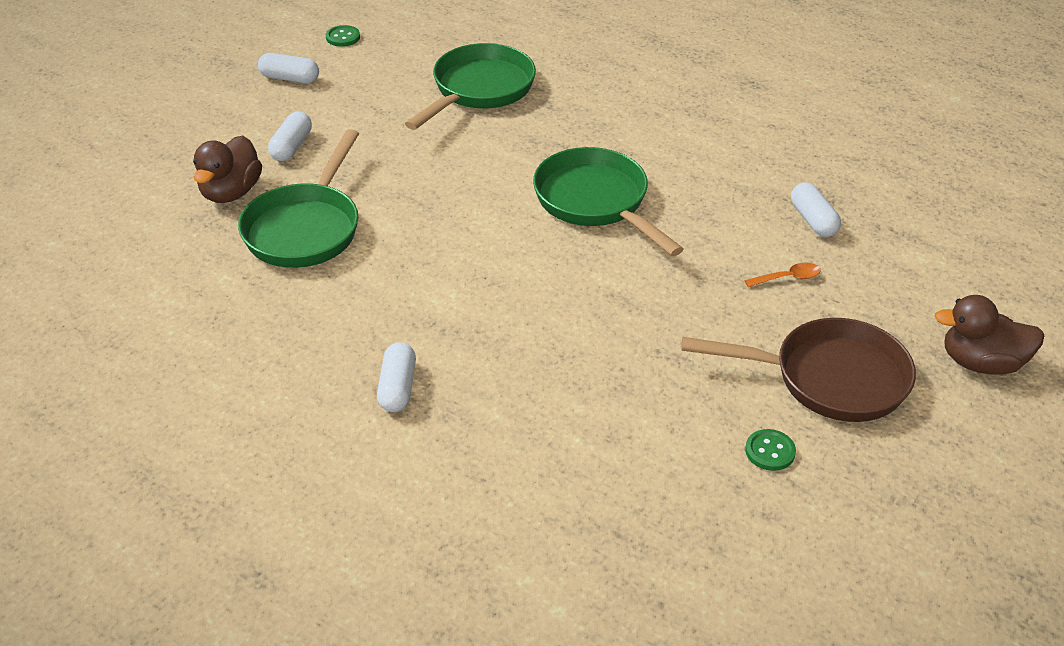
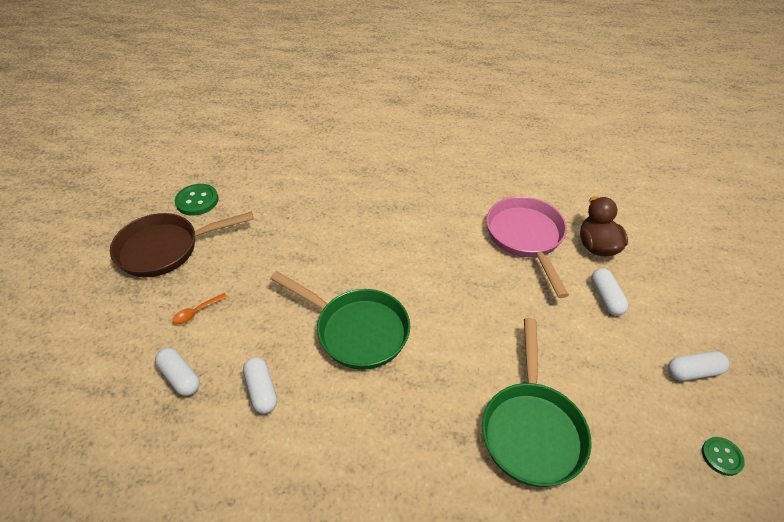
camera: 155 degrees right, 5 degrees up
(305, 228) = (526, 238): green pan -> pink pan
(397, 388) = (396, 172): white capsule -> white capsule (261, 390)
(770, 451) = (197, 201): green button -> green button, size x1.60
(981, 363) = (64, 291): brown duck -> none

